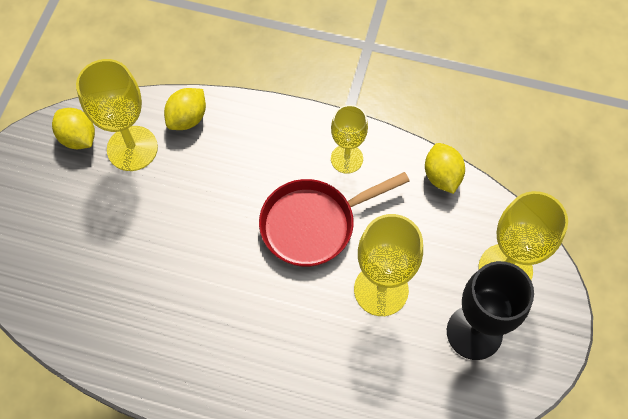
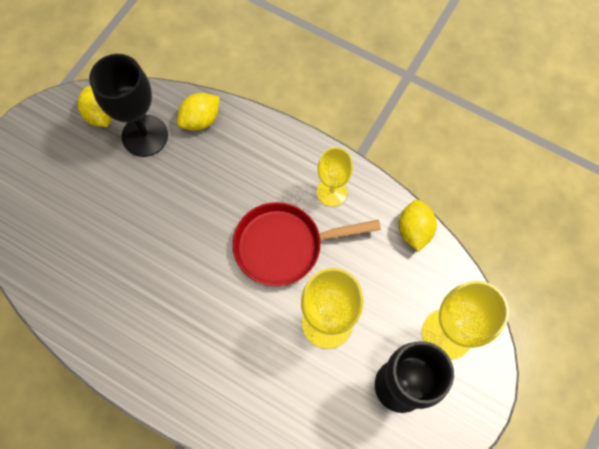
camera: 15 degrees right, 5 degrees up
(132, 148) = (145, 136): yellow goblet -> black goblet

